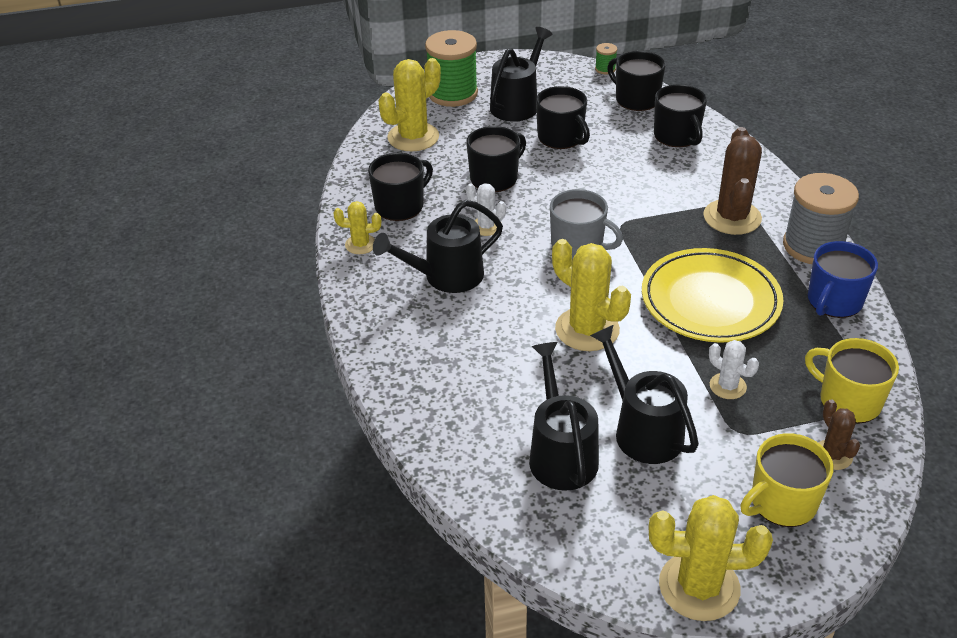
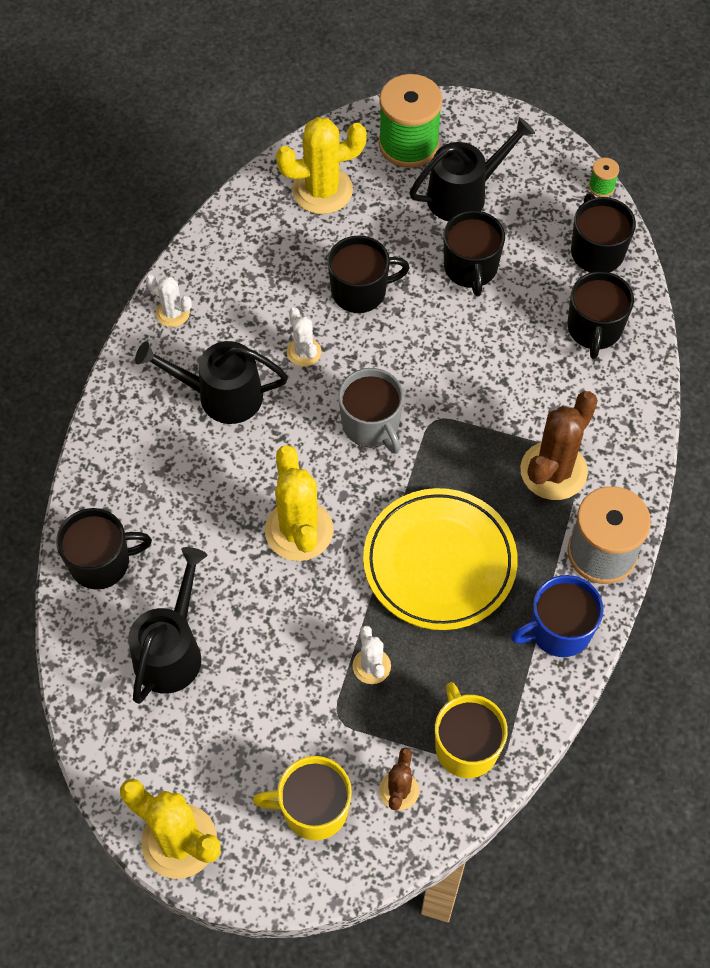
camera: 30 degrees right, 20 degrees up
(360, 244) = (172, 313): yellow cactus -> white cactus
(400, 206) = (243, 281): black mug -> black mug (101, 562)
(642, 429) = (258, 667): black watering can -> none

